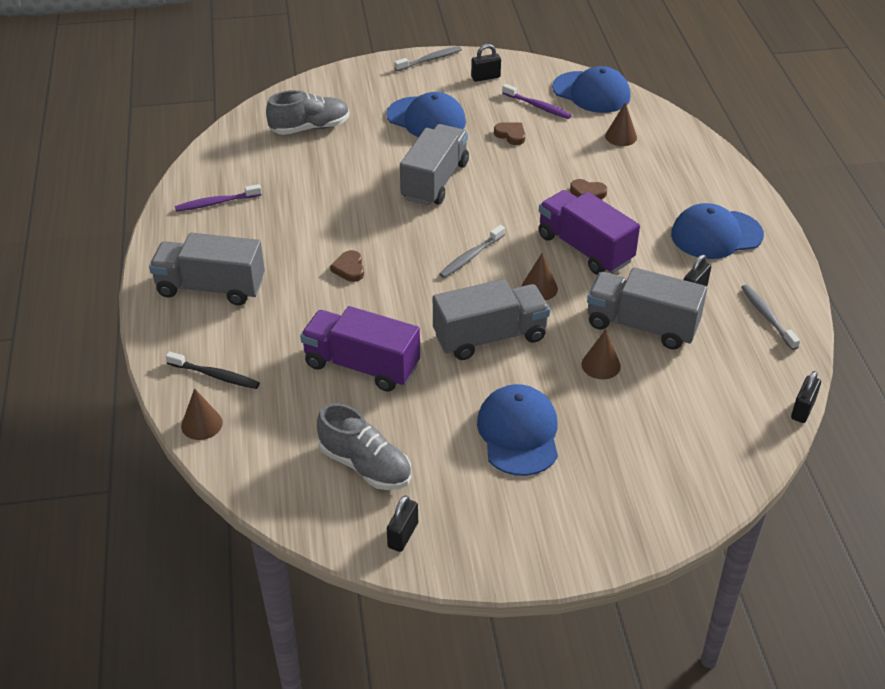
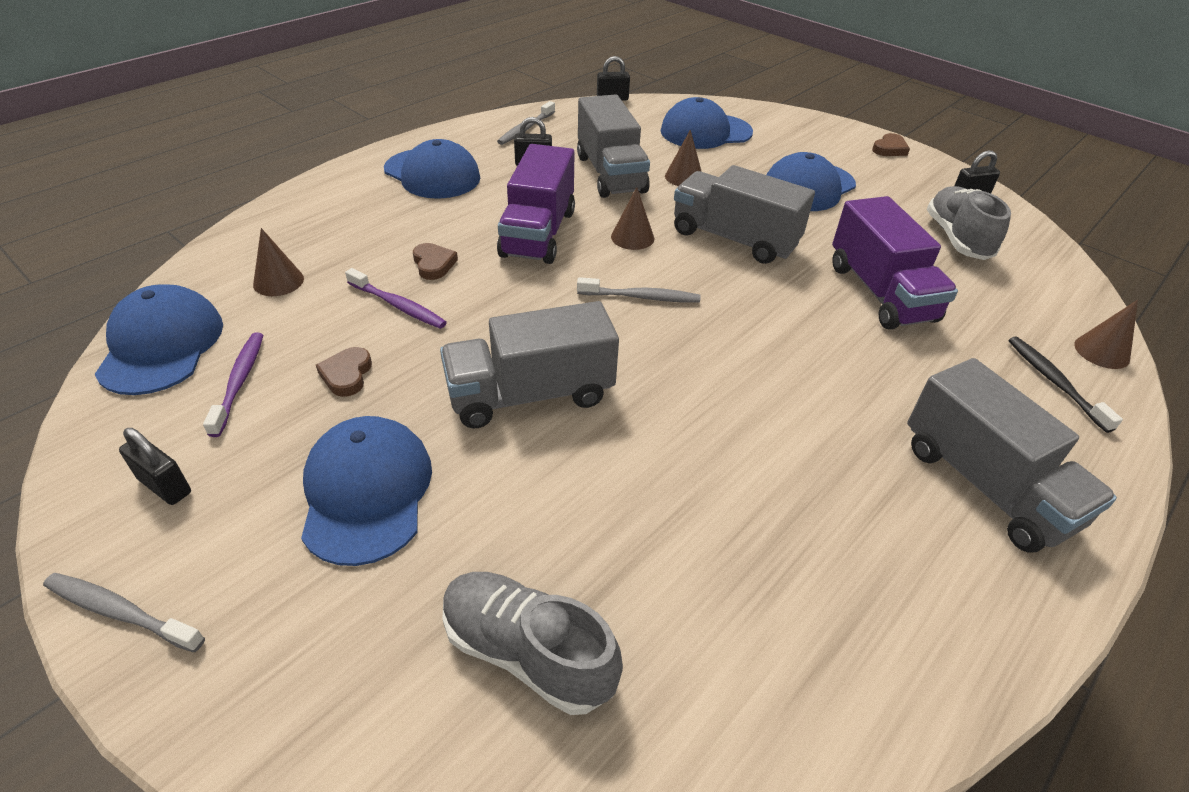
camera: 130 degrees left, 0 degrees up
(216, 203) = (861, 628): purple toothbrush -> purple toothbrush (398, 306)
(349, 269) = (780, 377): brown heart -> brown heart (889, 149)
(675, 434) = (705, 132): none -> blue cap

